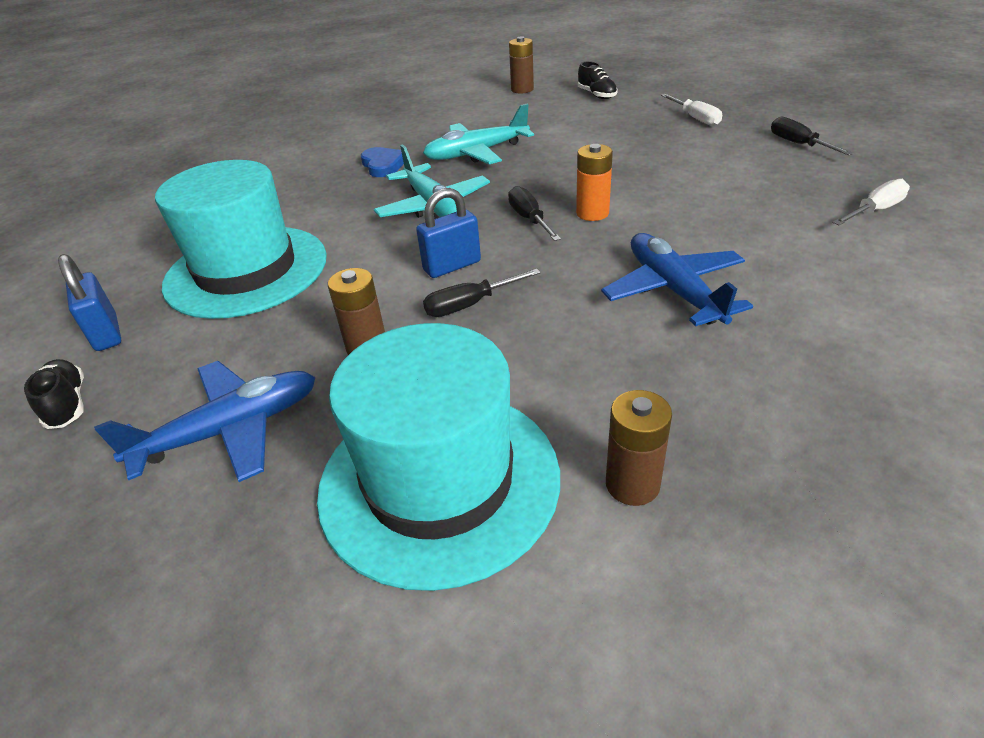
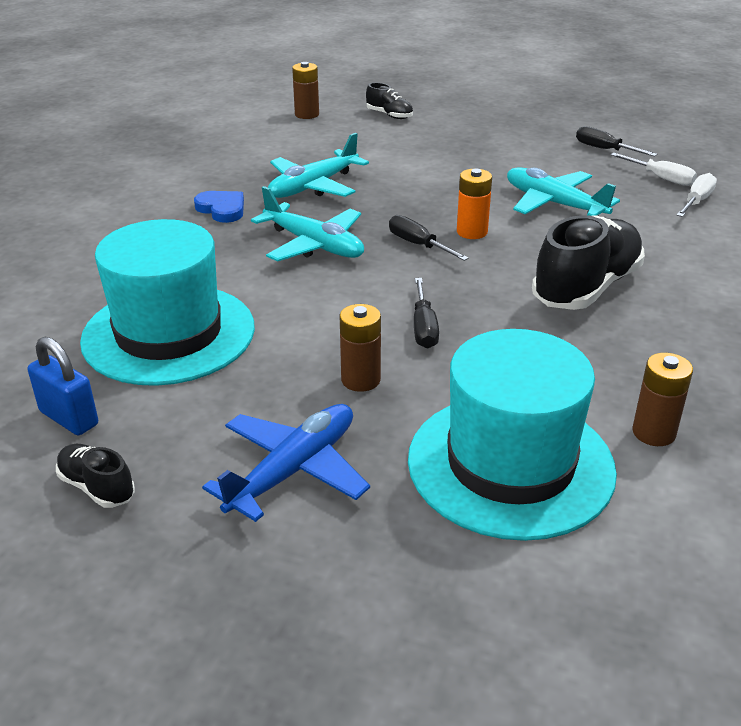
camera: 25 degrees left, 5 degrees down
(452, 266) = (379, 297): blue padlock -> none
(469, 305) = (424, 328): black screwdriver -> black screwdriver turned 45 degrees counterclockwise
(673, 290) = (586, 287): blue plane -> black shoe
(695, 118) = (501, 132): white screwdriver -> white screwdriver (661, 178)
(701, 194) = (554, 203): none -> turquoise plane

